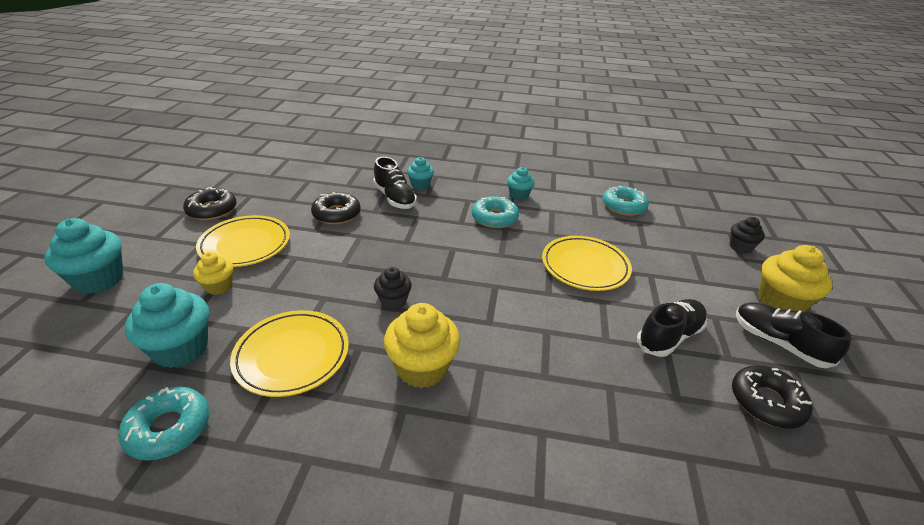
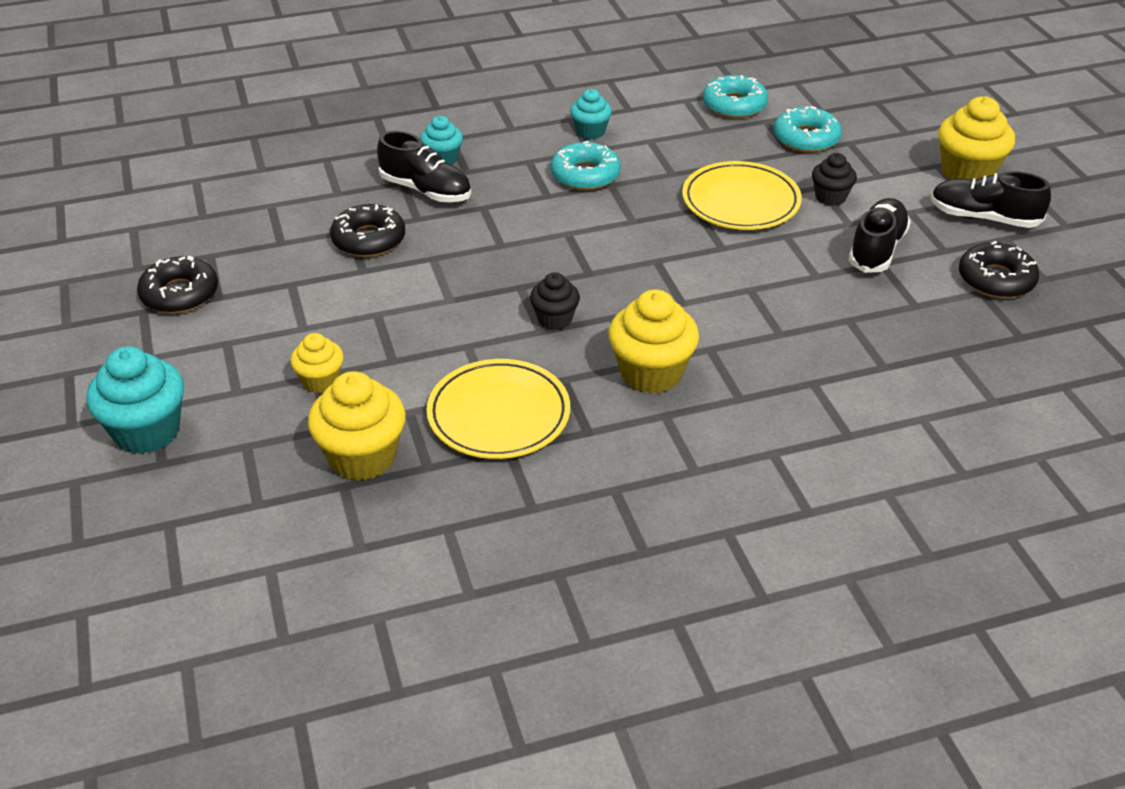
camera: 25 degrees left, 5 degrees up
(169, 428) = (445, 524): turquoise donut -> turquoise donut (806, 138)
(181, 349) = (362, 457): turquoise cupcake -> yellow cupcake
(245, 245) = (290, 321): yellow plate -> none
(740, 247) = (897, 117): black cupcake -> black cupcake (830, 197)

